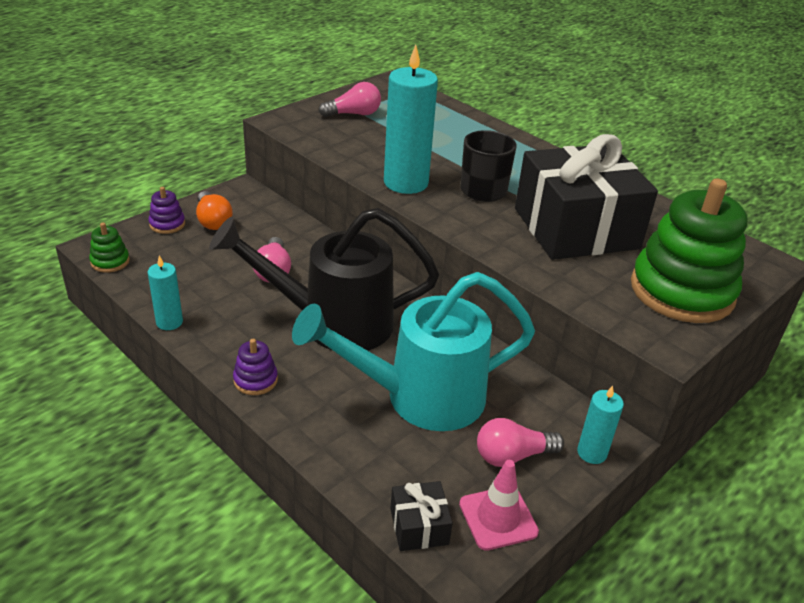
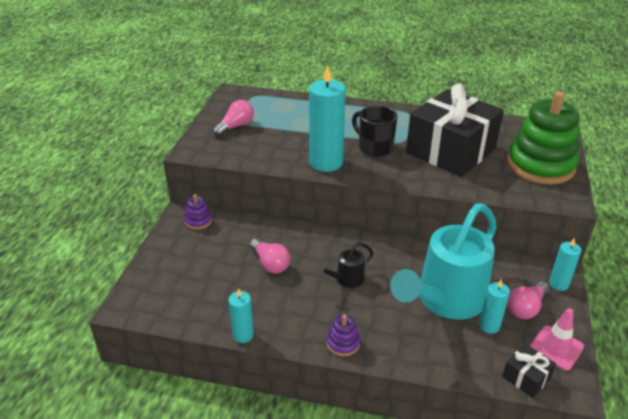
camera: 30 degrees left, 0 degrees up
(110, 262) = (148, 313): green stacking toy -> none
(167, 224) = (158, 265): purple stacking toy -> purple stacking toy (198, 221)
(213, 221) = (188, 247): orange light bulb -> none
(333, 322) = (346, 279): black watering can -> black watering can, size x0.43
(441, 450) = (489, 326): none -> turquoise candle

